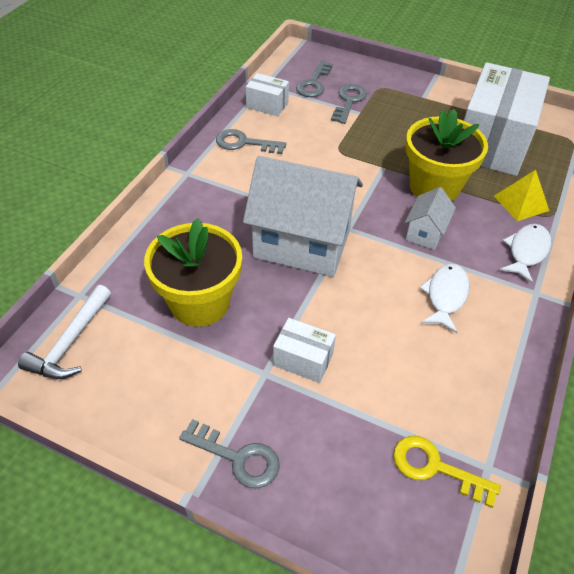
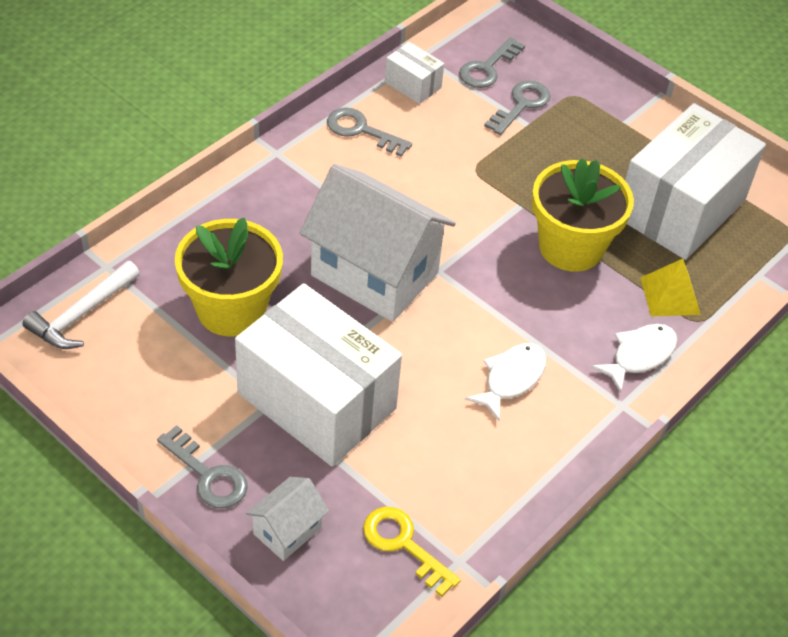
camera: 15 degrees right, 0 degrees up
(303, 359) = (317, 401): white box -> white box, size x2.28
(425, 233) = (528, 300): white house -> white house (287, 531)

